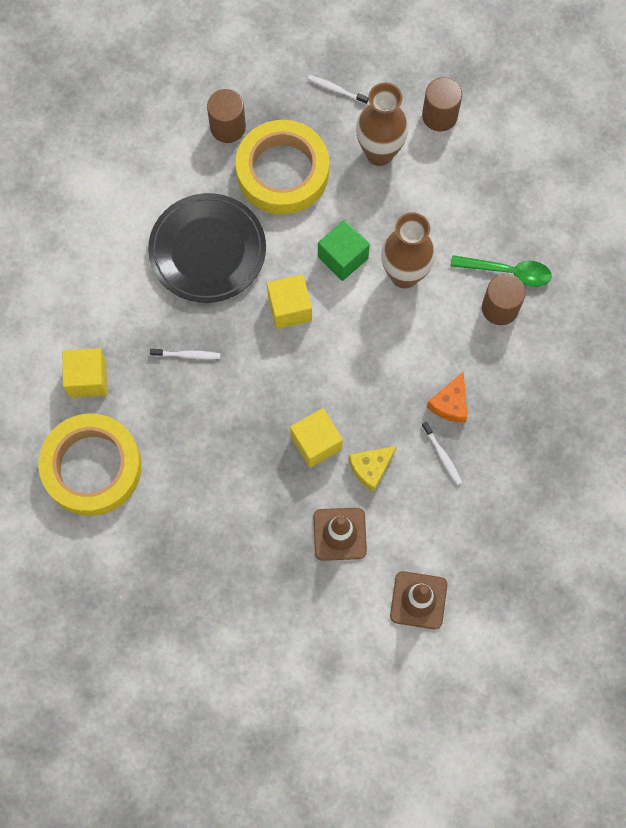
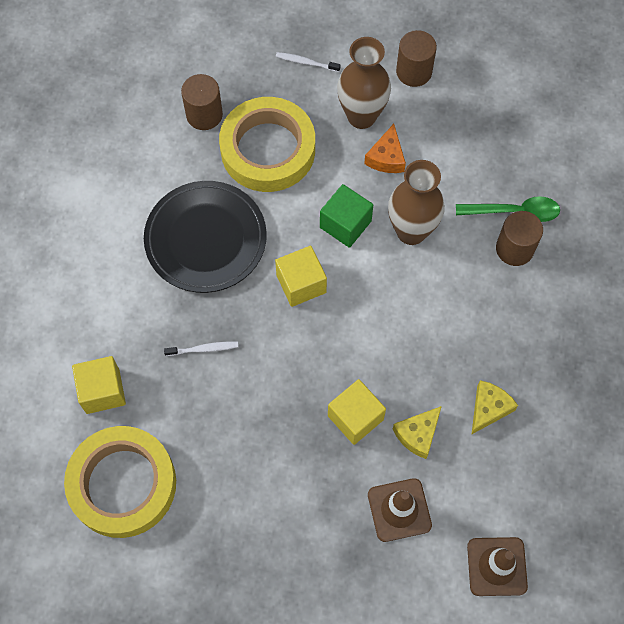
camera: 10 degrees left, 5 degrees down
(442, 455) = (489, 408): white toothbrush -> yellow cheese
(450, 403) = (485, 353): orange cheese -> orange cheese (386, 157)

